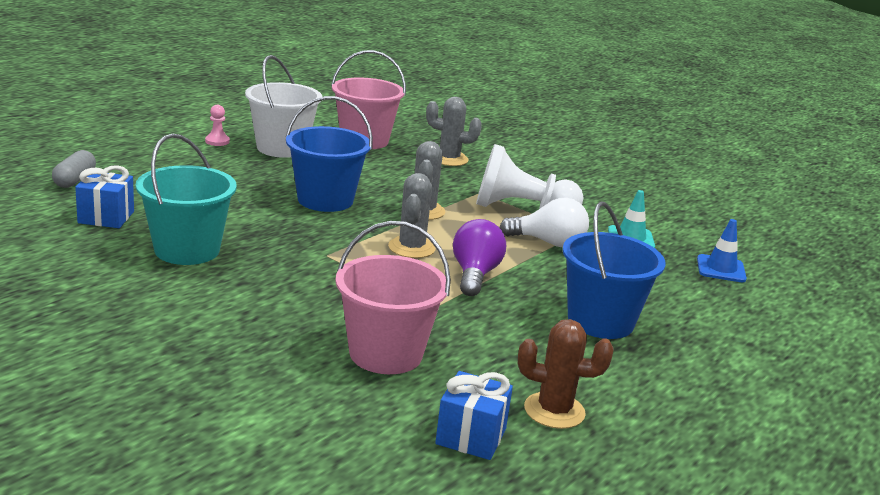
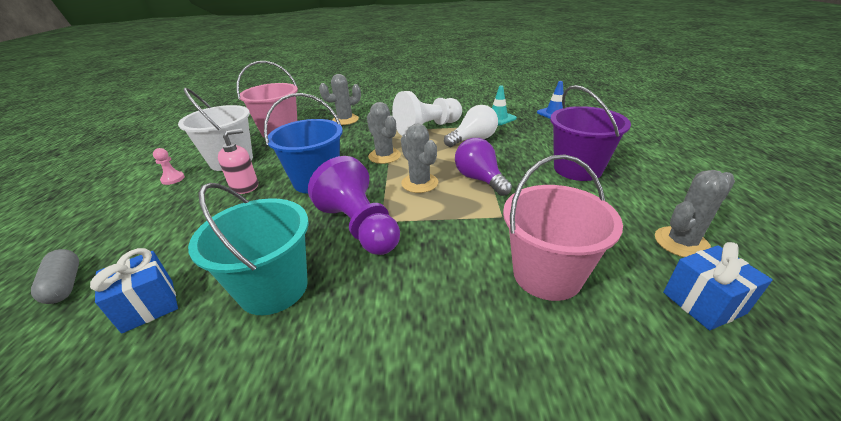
camera: 35 degrees left, 10 degrees up
(262, 175) = (244, 186): none -> pink soap dispenser
(303, 249) = (360, 227): none -> purple pawn
(554, 411) = (681, 242): brown cactus -> grey cactus
(600, 321) = (577, 169): blue bucket -> purple bucket

